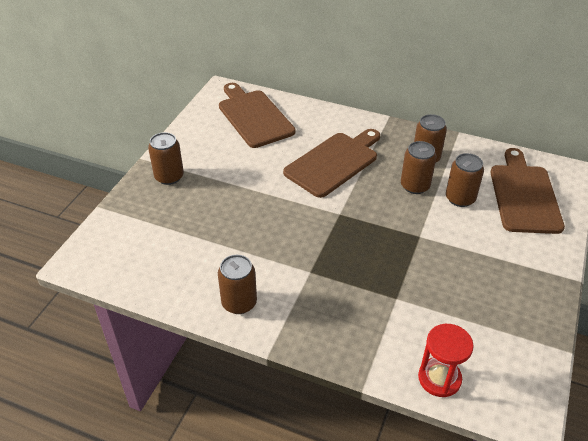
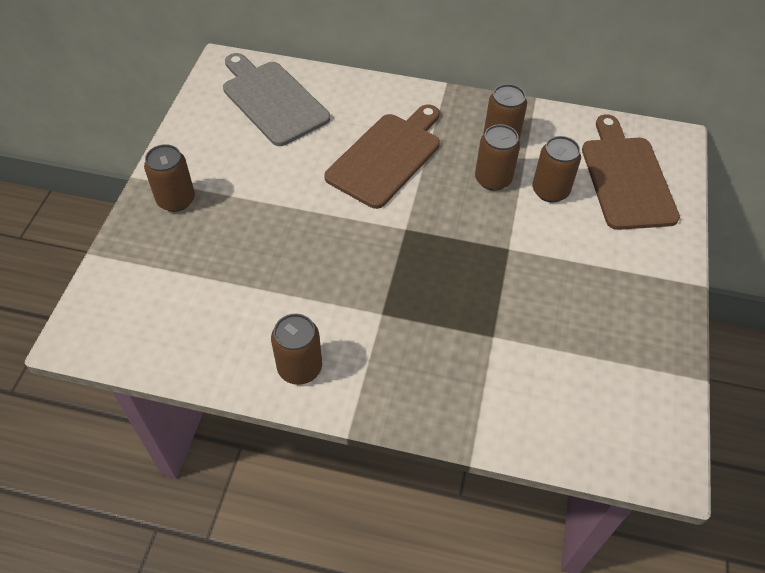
camera: 10 degrees left, 10 degrees up
(254, 116) = (273, 100): brown cutting board -> grey cutting board
(439, 378) = (559, 435): red hourglass -> none

